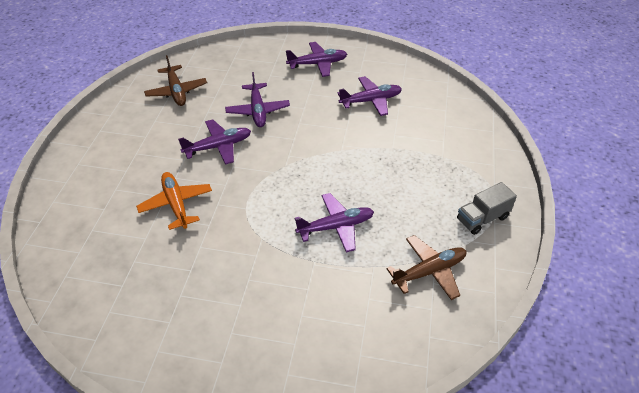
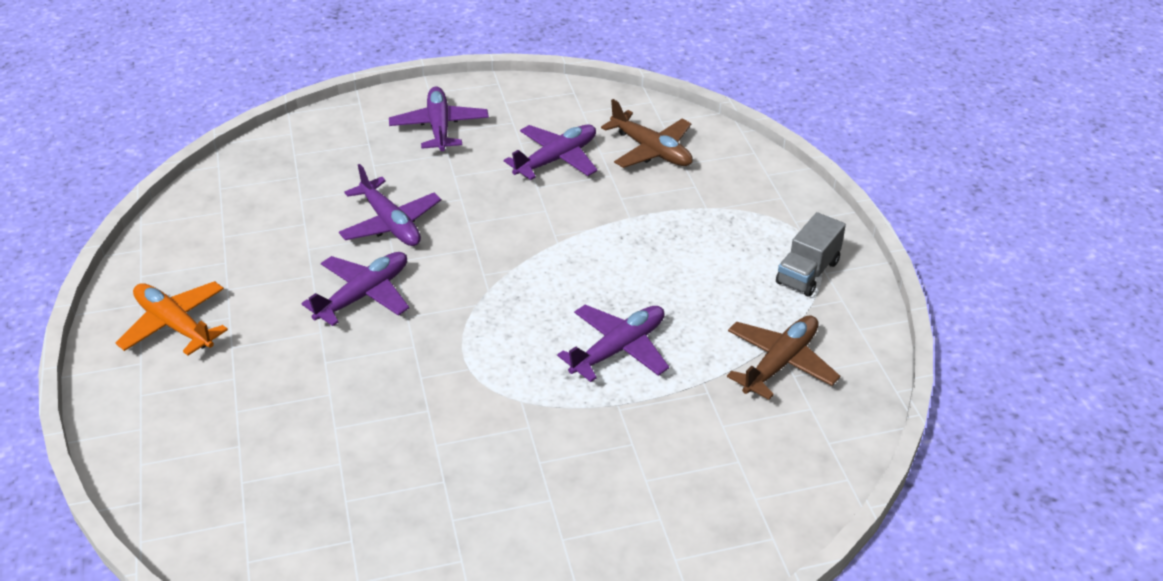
camera: 25 degrees left, 5 degrees down
(176, 91) = (233, 233): brown plane -> brown plane (651, 150)
(176, 204) = (355, 399): orange plane -> orange plane (174, 325)
(318, 64) = (439, 127): purple plane -> purple plane turned 60 degrees counterclockwise

